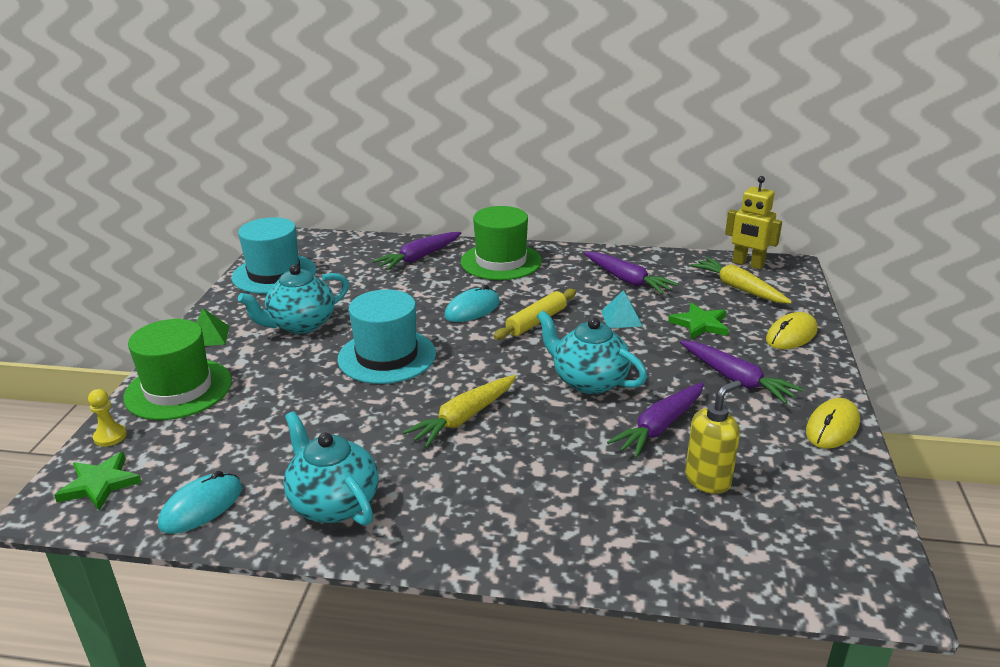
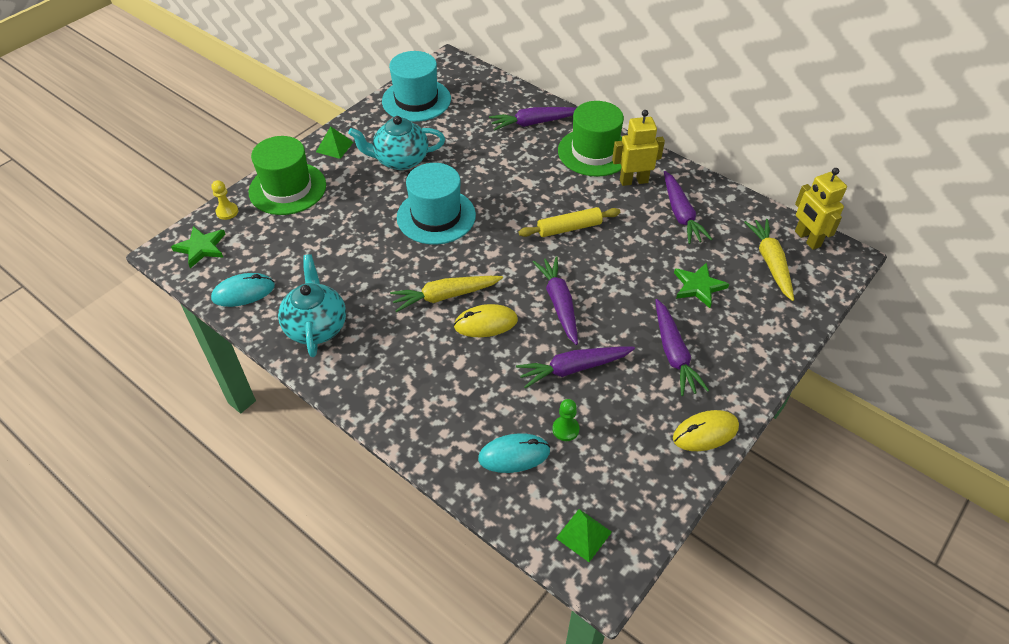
camera: 30 degrees right, 20 degrees up
(472, 309) = (531, 195): turquoise mouse -> turquoise mouse (514, 455)
(559, 270) = (633, 181): none -> yellow robot
(588, 381) = (559, 303): turquoise teapot -> purple carrot
(621, 318) = (639, 253): turquoise pyramid -> none
(708, 480) = (565, 429): yellow soap dispenser -> green pawn
(791, 335) = (765, 331): yellow mouse -> yellow mouse (485, 323)
(828, 564) = (583, 535): none -> green pyramid

